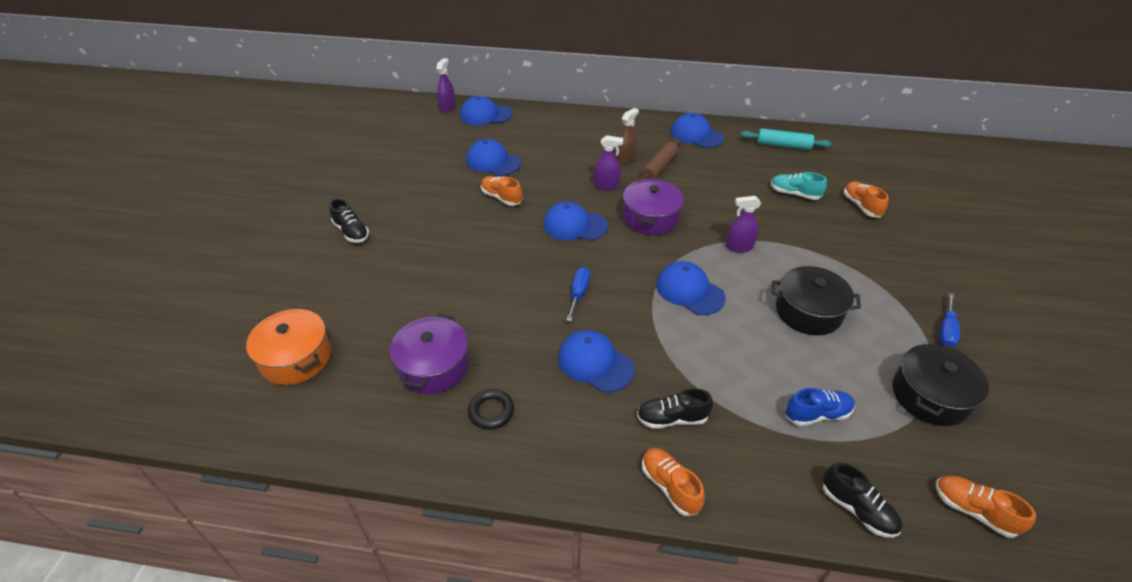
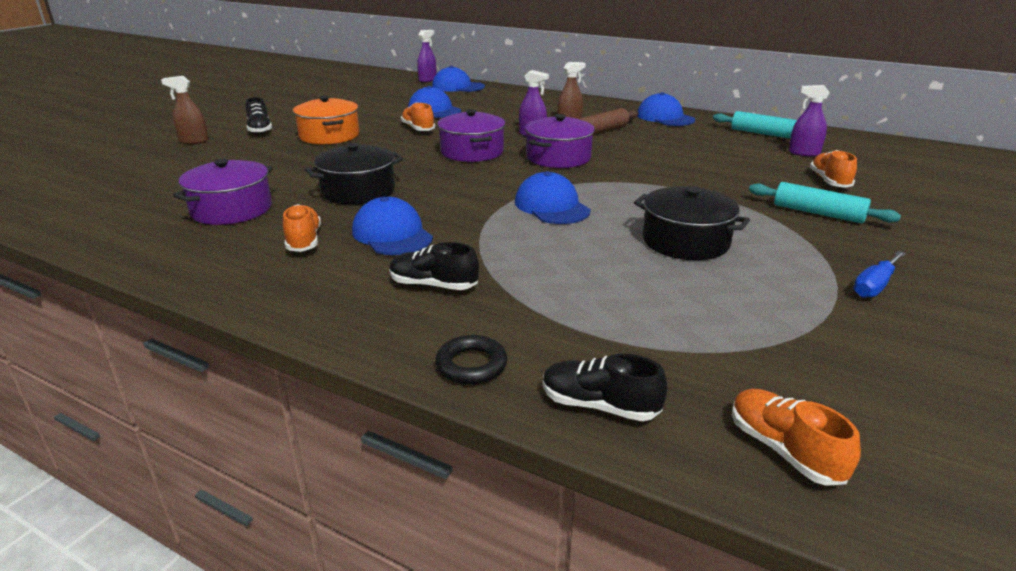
camera: 20 degrees right, 15 degrees down
(296, 358) = (122, 185): orange pot -> orange pot (329, 136)
(301, 267) = (194, 141): none -> brown spray bottle
(491, 411) = (249, 245): black ring -> black ring (471, 365)
(574, 225) = (472, 152): blue cap -> purple pot
(578, 293) = (427, 190): blue screwdriver -> none
(670, 486) = (374, 332): orange shoe -> orange shoe (304, 241)
(739, 247) = (642, 187): purple spray bottle -> purple spray bottle (804, 153)
(794, 194) = (747, 164): turquoise shoe -> none
(817, 414) = (620, 317): blue shoe -> none
(857, 509) = (599, 406): black shoe -> black shoe turned 135 degrees clockwise
(873, 251) = (818, 213): none -> turquoise rolling pin
(930, 396) = (802, 333): black pot -> black pot (358, 191)

